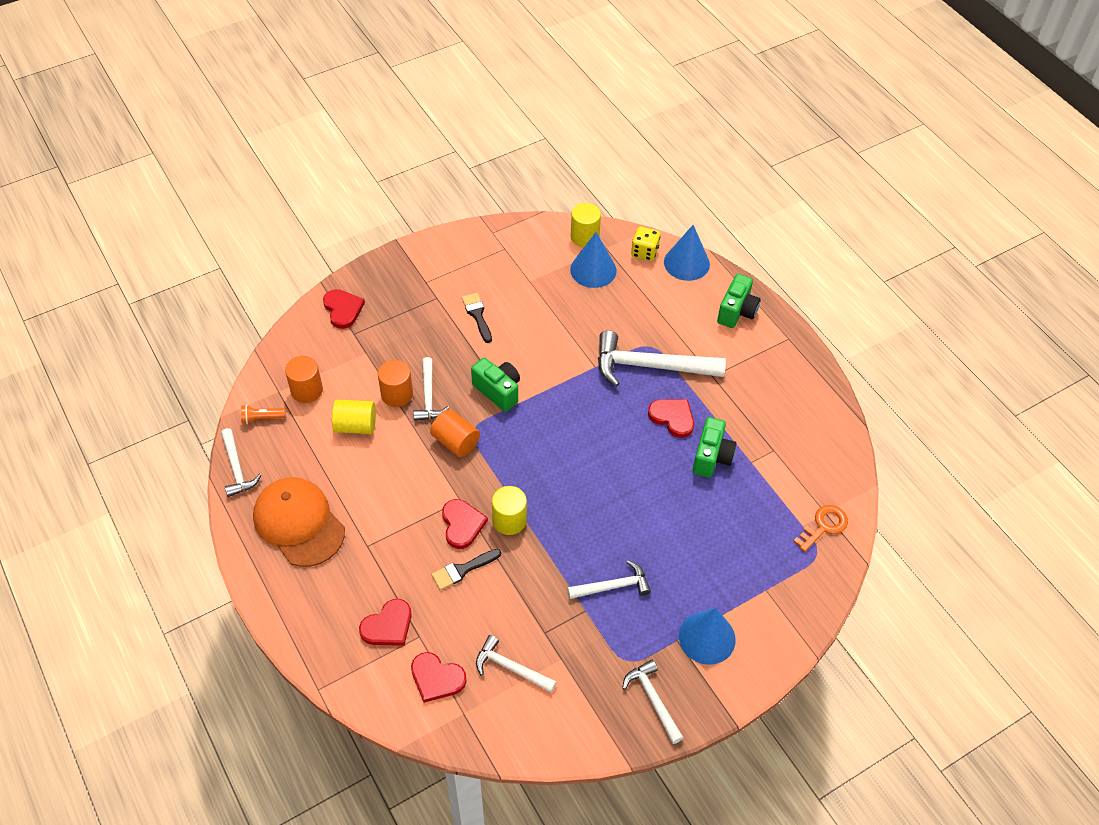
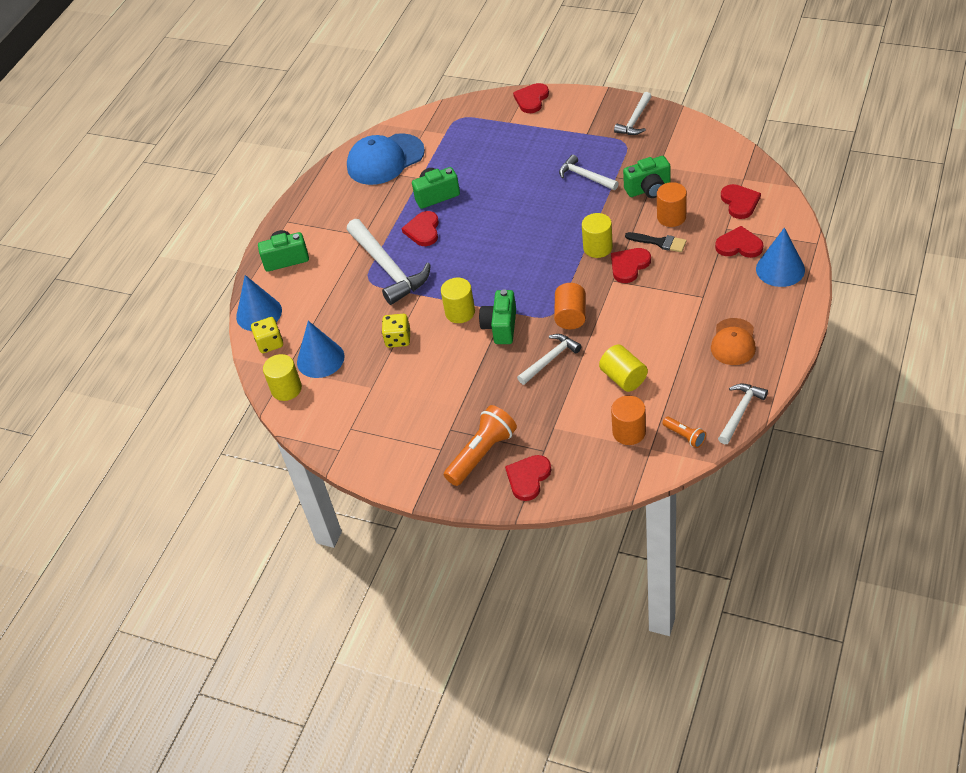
camera: 120 degrees left, 5 degrees down
(299, 523) = (733, 342): orange cap -> orange cap, size x0.63
(394, 300) = (482, 454): none -> orange flashlight
(397, 394) = (569, 378): orange cylinder -> orange cylinder (671, 217)
(477, 315) = (441, 391): black brush -> none
(510, 668) = (692, 180): white hammer -> none
(538, 621) = (648, 189): none -> green camera
(544, 377) = (460, 312): none -> yellow cylinder
(560, 324) = (398, 339): none -> yellow dice
(707, 637) = (570, 124): blue cone -> blue cone (780, 269)
(785, 637) = (531, 99): none -> red heart
(807, 454) = (385, 160): none -> blue cap
(823, 526) = (435, 125): orange key -> none

